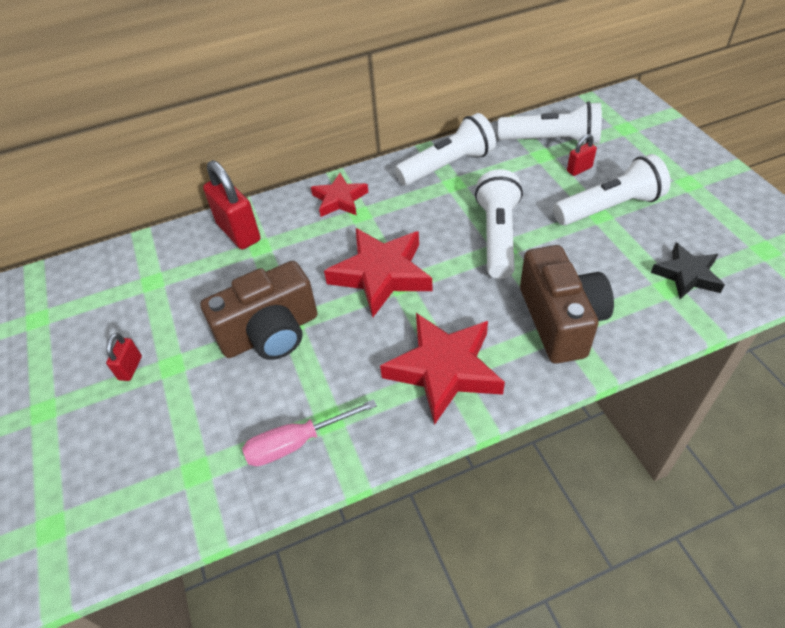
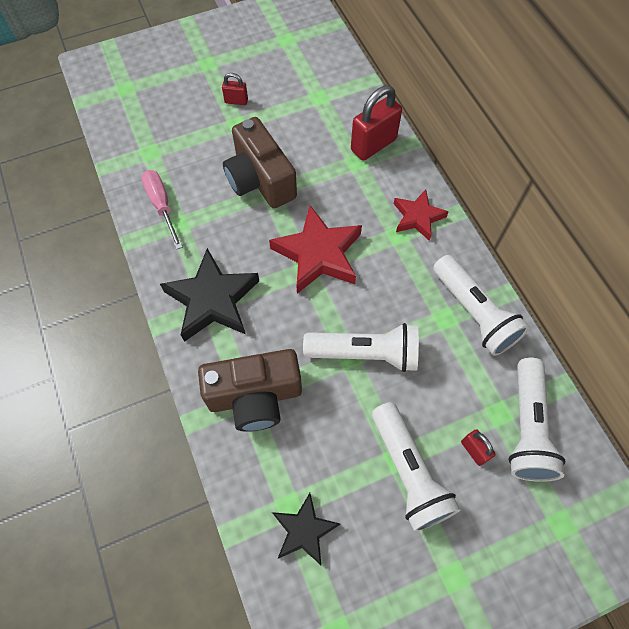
camera: 85 degrees right, 15 degrees up
(444, 369) = (212, 300): red star -> black star

